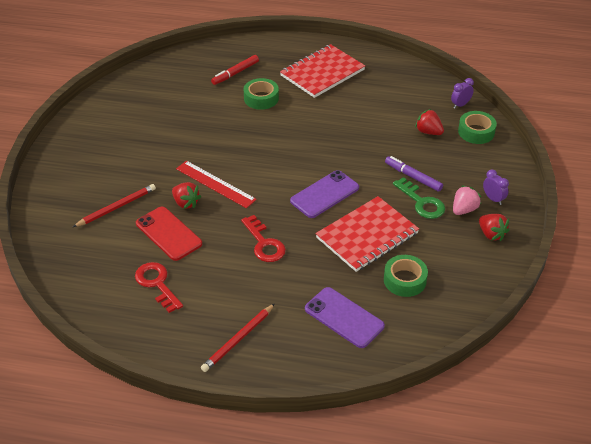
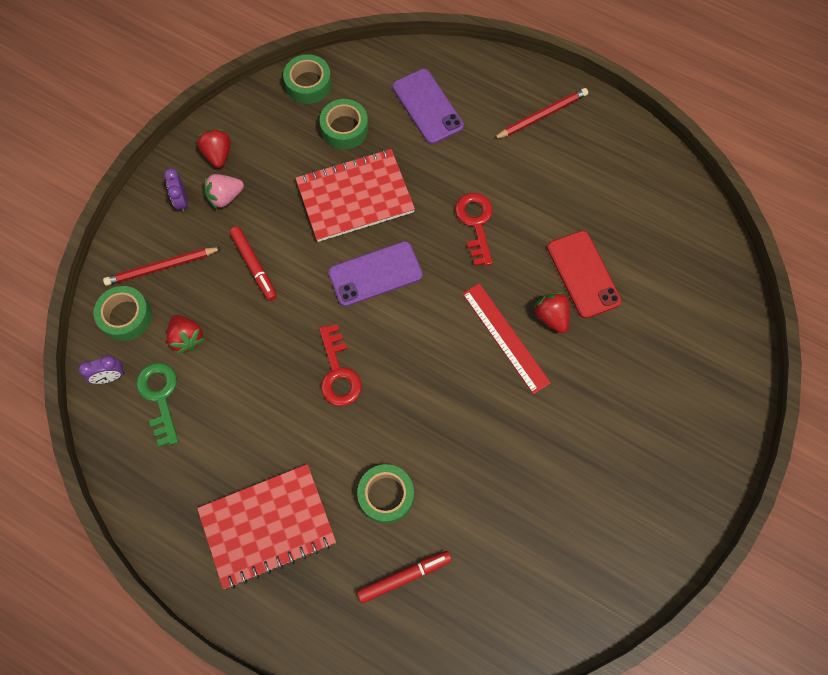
camera: 160 degrees left, 25 degrees up
(116, 207) = (640, 339): red pencil -> red pencil (162, 267)
(157, 284) = (611, 207): red key -> red key (338, 372)
(413, 177) = (254, 266): purple marker -> red marker
(422, 202) = (267, 223): green key -> green key (160, 397)
(458, 306) = (308, 84): none -> green tape

